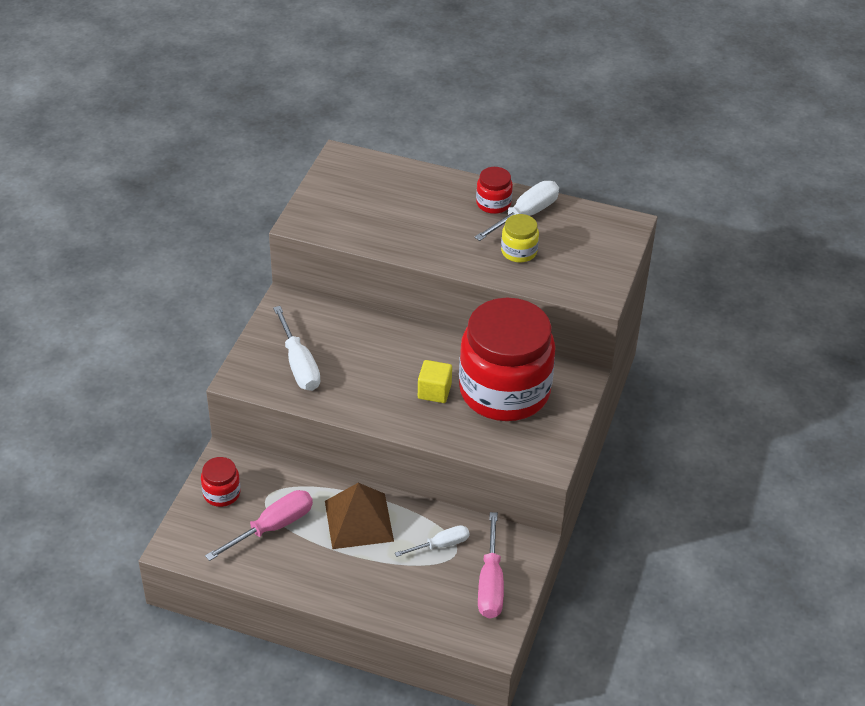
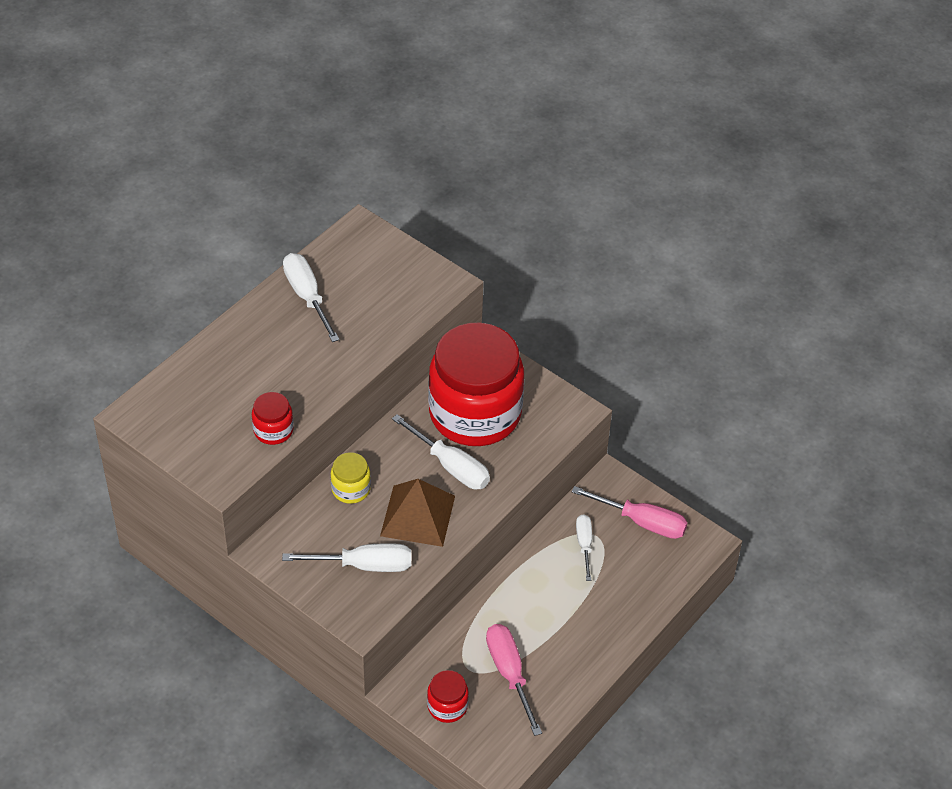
camera: 70 degrees left, 5 degrees up
(358, 521) = (530, 600): brown pyramid -> brown pyramid (418, 516)
(434, 391) = (451, 466): yellow cube -> white screwdriver
(493, 203) = (277, 315): red jar -> red jar (273, 430)
(519, 251) = (357, 319): yellow jar -> yellow jar (351, 489)

